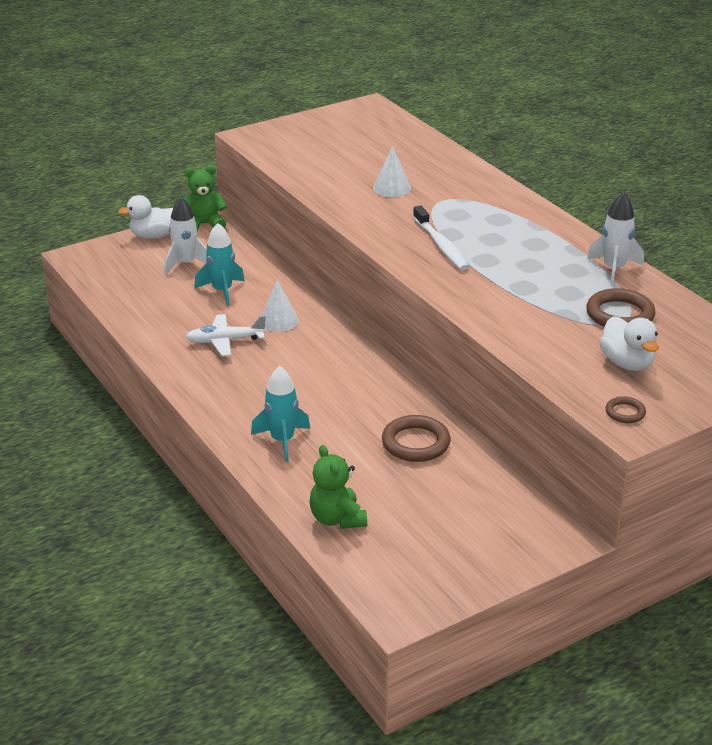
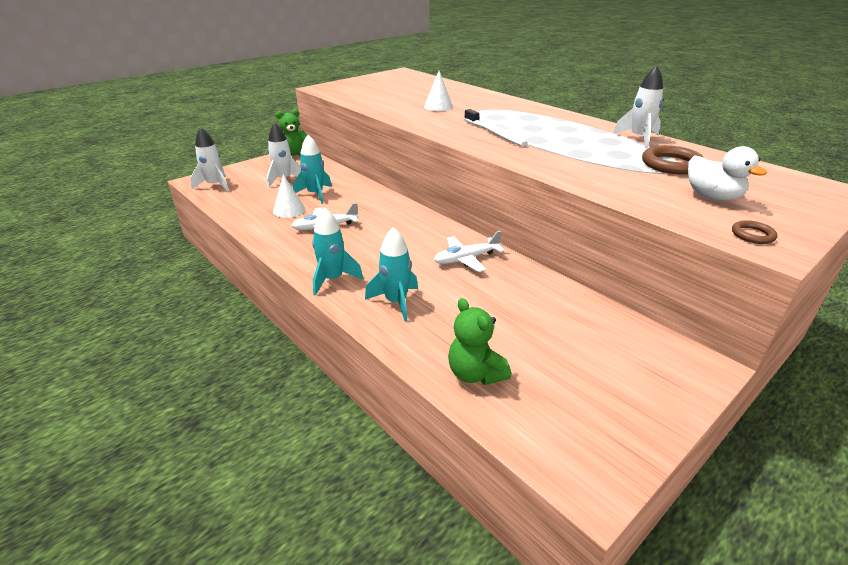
camera: 10 degrees left, 0 degrees up
(99, 265) = (215, 185): none -> white rocket
(153, 236) = (256, 165): white duck -> none
(222, 408) = (333, 279): none -> turquoise rocket
(279, 321) = (365, 210): white cone -> white cone (289, 210)
(376, 399) = (466, 259): none -> white plane
(415, 443) = (516, 291): brown ring -> none

